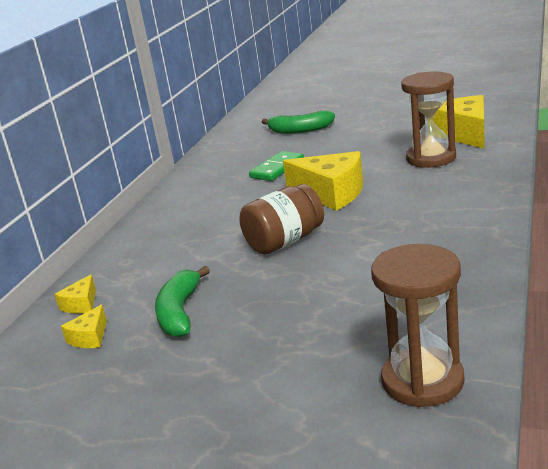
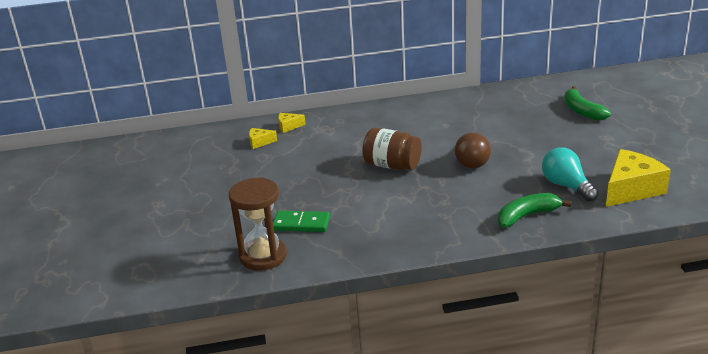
camera: 60 degrees right, 5 degrees up
(179, 313) = (294, 159): green banana -> green banana (527, 216)
(277, 169) = (501, 125): green domino -> green domino (301, 224)
(331, 194) = (473, 161): yellow cheese -> brown light bulb
(431, 158) = (566, 186): brown hourglass -> turquoise light bulb

